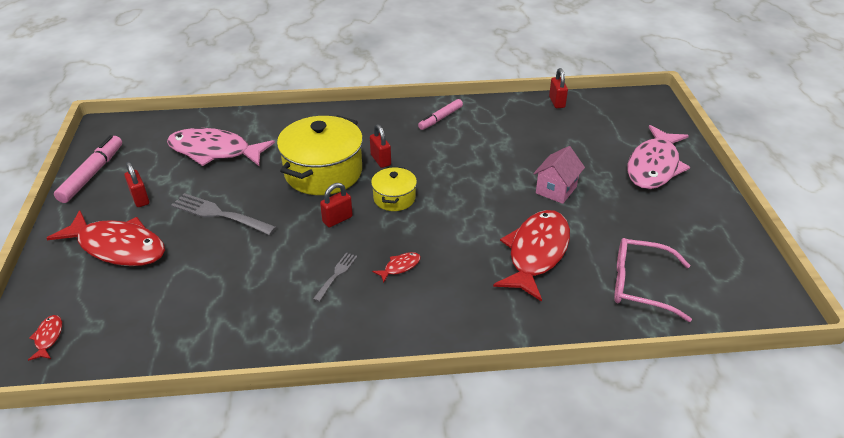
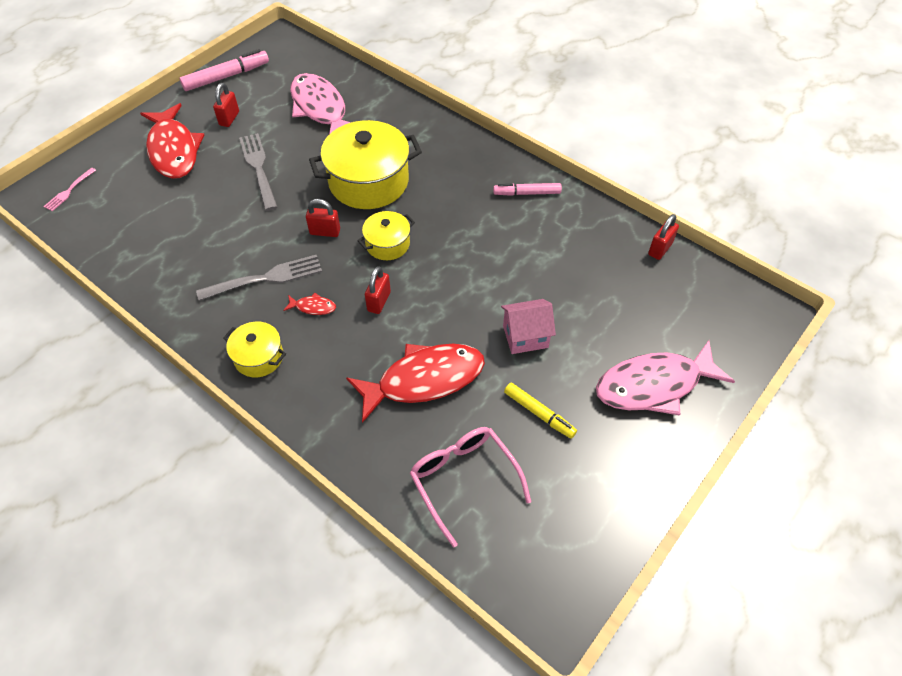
camera: 45 degrees right, 15 degrees up
(48, 337) = (69, 191): red fish -> pink fork
(336, 275) = (266, 278): grey fork -> grey fork, size x1.79
(380, 160) = (424, 201): red padlock -> red padlock (379, 301)
(408, 323) = (259, 357): none -> yellow pot
(623, 221) = (539, 413): none -> yellow marker

